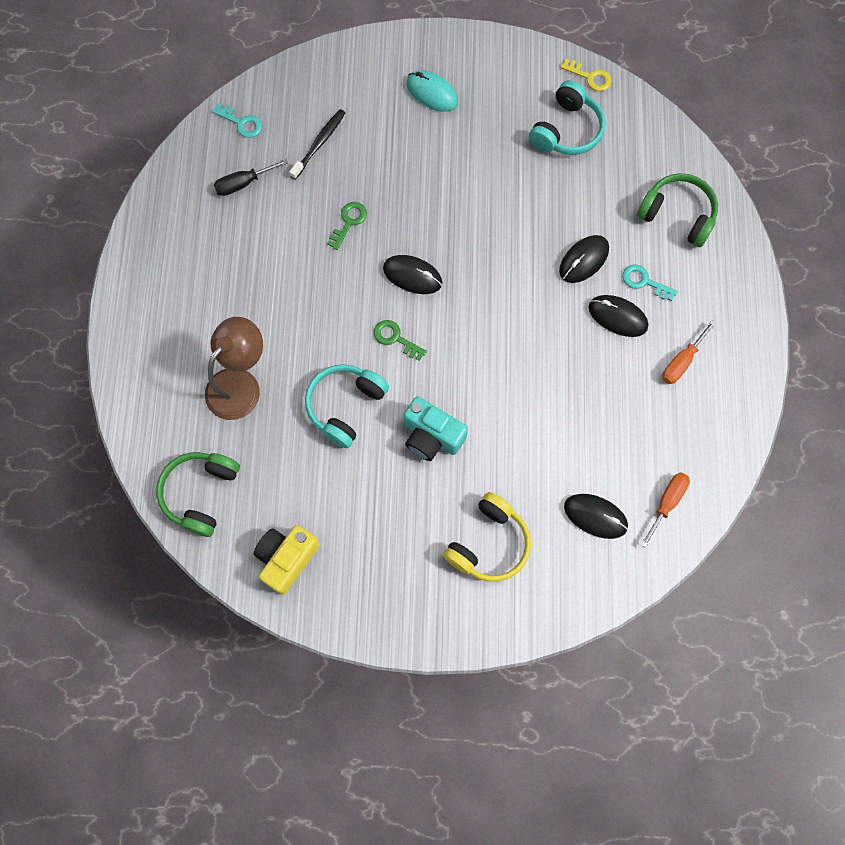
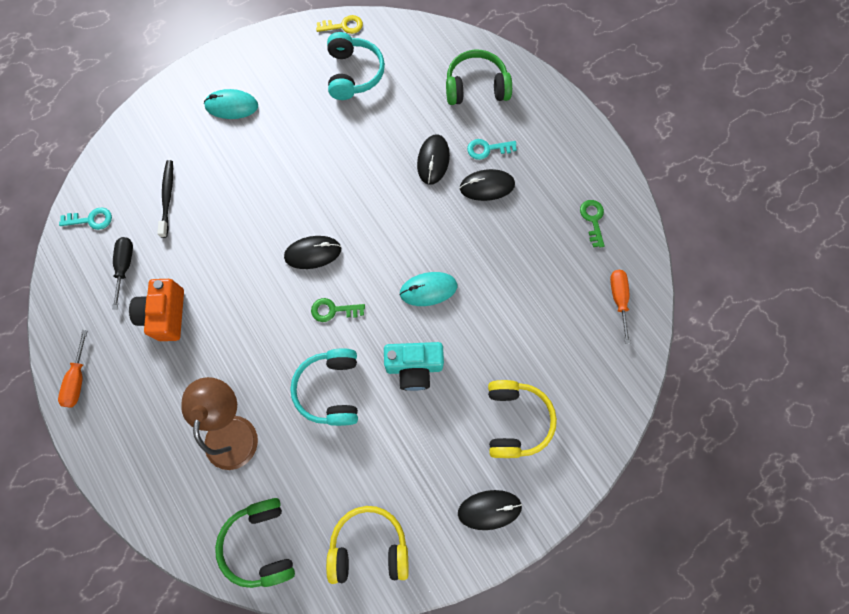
camera: 35 degrees left, 0 degrees up
(243, 183) = (125, 266): black screwdriver -> black screwdriver turned 150 degrees clockwise
(249, 248) = (165, 315): none -> orange camera
(287, 559) = (369, 546): yellow camera -> yellow headphones
(349, 222) = (233, 243): green key -> green key (593, 219)
(493, 376) = (428, 289): none -> turquoise mouse
(595, 516) = (577, 344): black mouse -> black mouse (489, 509)
(681, 361) = (554, 190): orange screwdriver -> orange screwdriver (78, 379)

